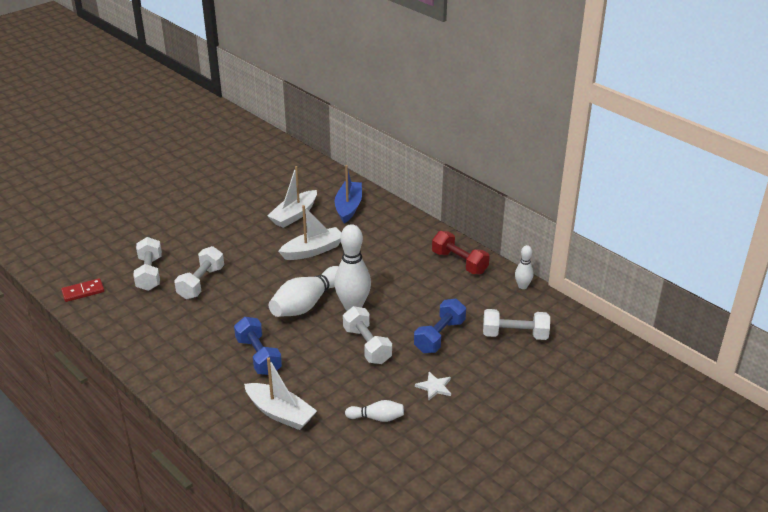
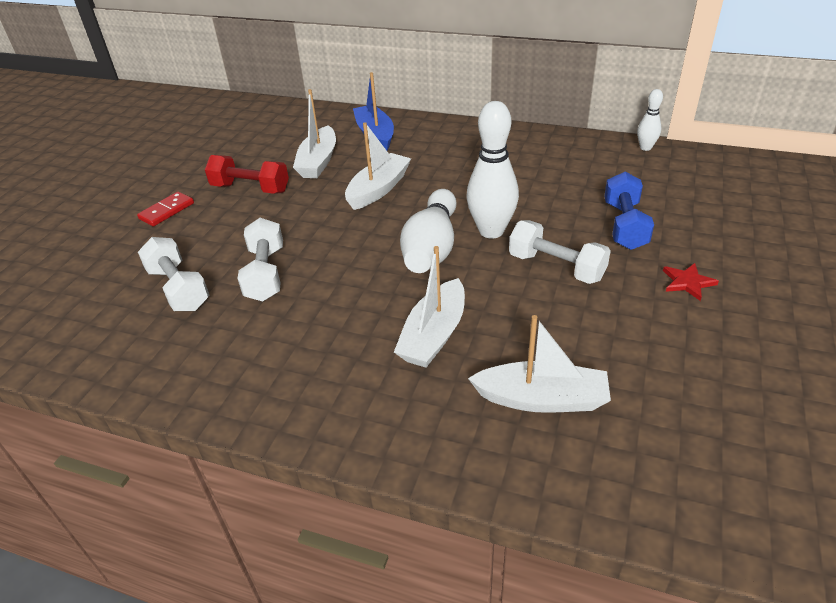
camera: 25 degrees left, 5 degrees up
(83, 292) = (88, 350): red domino -> red domino (167, 211)
(258, 356) = (434, 335): blue dumbbell -> white boat
(377, 418) = (668, 348): white bowling pin -> none
(434, 387) = (687, 282): white star -> red star
(459, 262) = (555, 148): red dumbbell -> red dumbbell (250, 188)
(515, 335) = (698, 195): white dumbbell -> none

